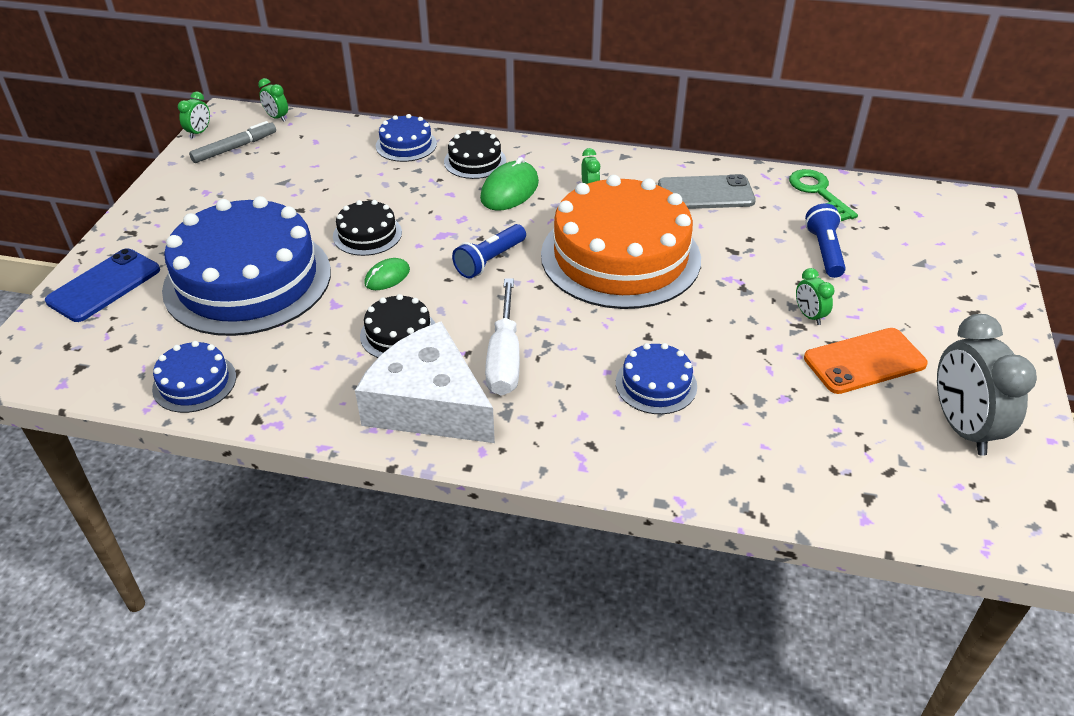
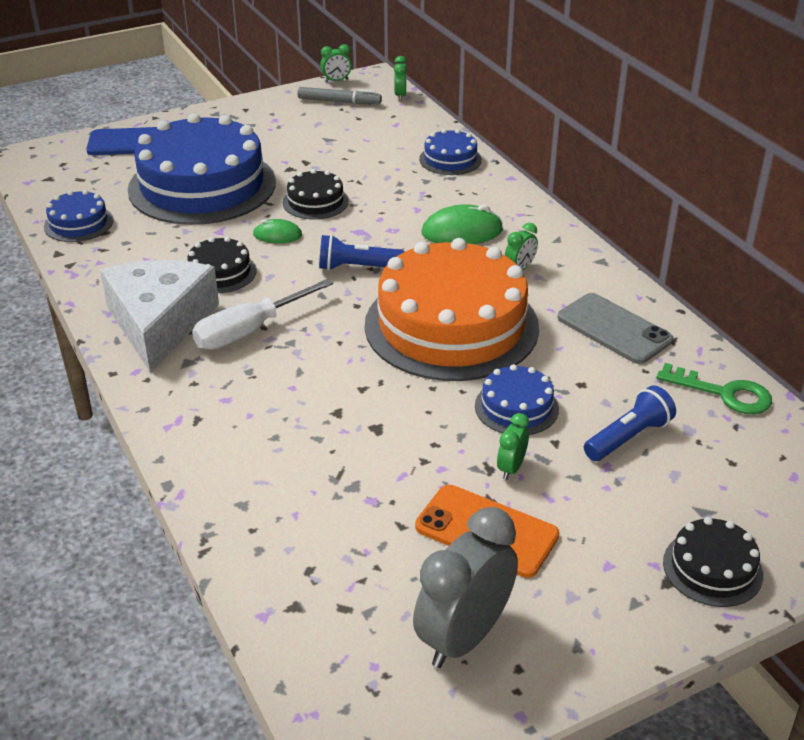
camera: 50 degrees right, 5 degrees down
(475, 161) = (477, 197): black cake -> black cake (712, 568)
(656, 384) = (306, 419): blue cake -> blue cake (516, 407)
(817, 192) = (724, 393): green key -> green key turned 90 degrees clockwise

